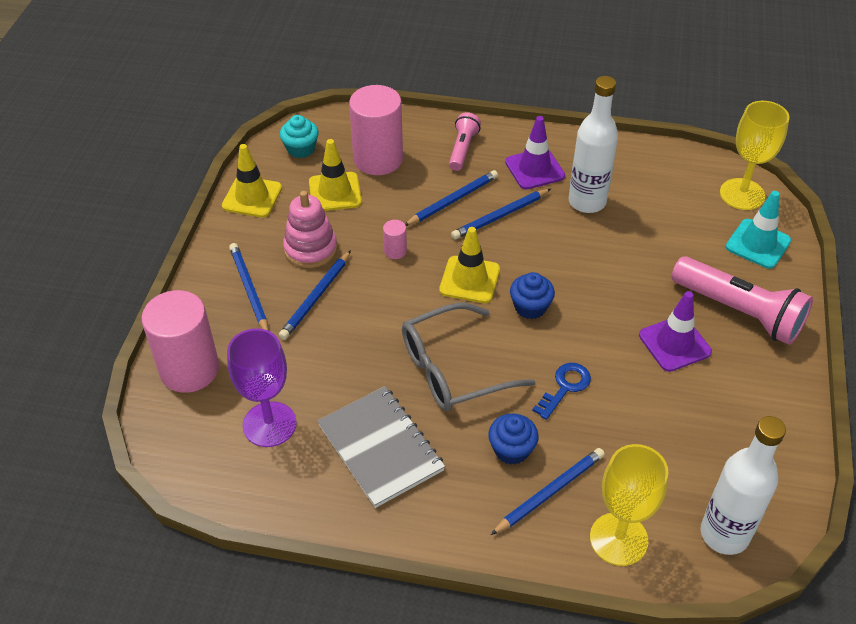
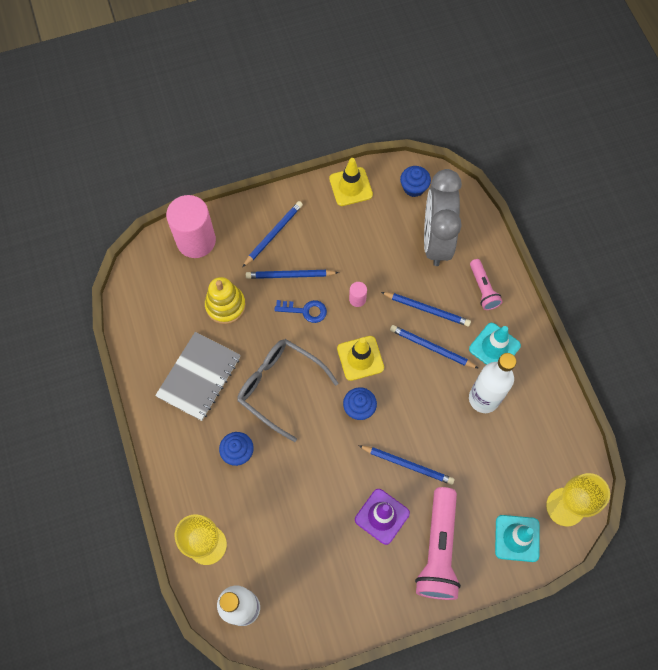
camera: 60 degrees right, 20 degrees up
(269, 424) = (182, 307): purple goblet -> none
(301, 149) = (414, 187): turquoise cupcake -> blue cupcake
(304, 377) = (225, 306): none -> yellow stacking toy
(310, 249) = (328, 248): pink stacking toy -> none
(335, 192) = (387, 232): yellow traffic cone -> none
(378, 159) = (436, 240): pink cylinder -> grey clock
(462, 149) = (483, 289): pink flashlight -> pink flashlight turned 90 degrees clockwise
(534, 169) = (494, 347): purple traffic cone -> turquoise traffic cone
(549, 492) = (219, 489): blue pencil -> blue pencil (407, 465)
(565, 387) = (304, 461): blue key -> blue key (305, 311)

